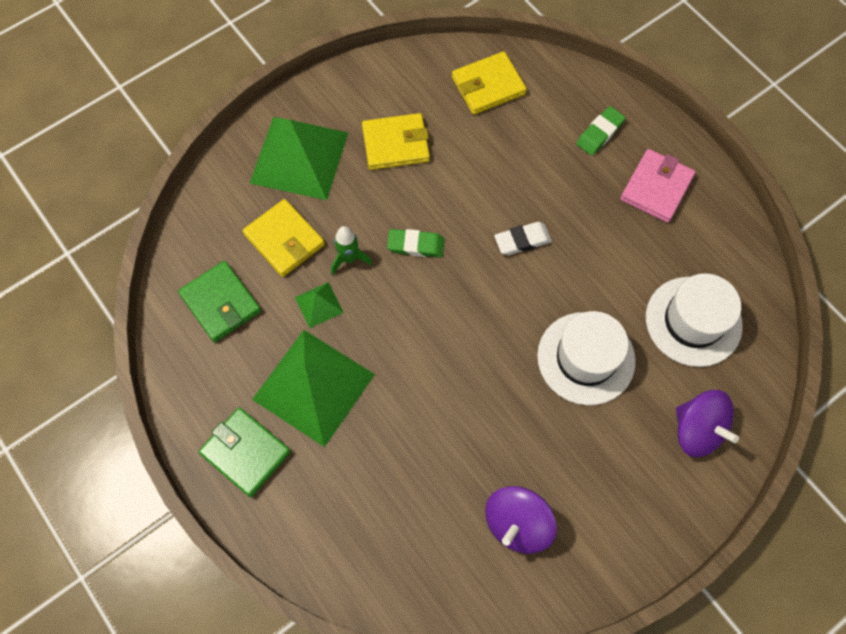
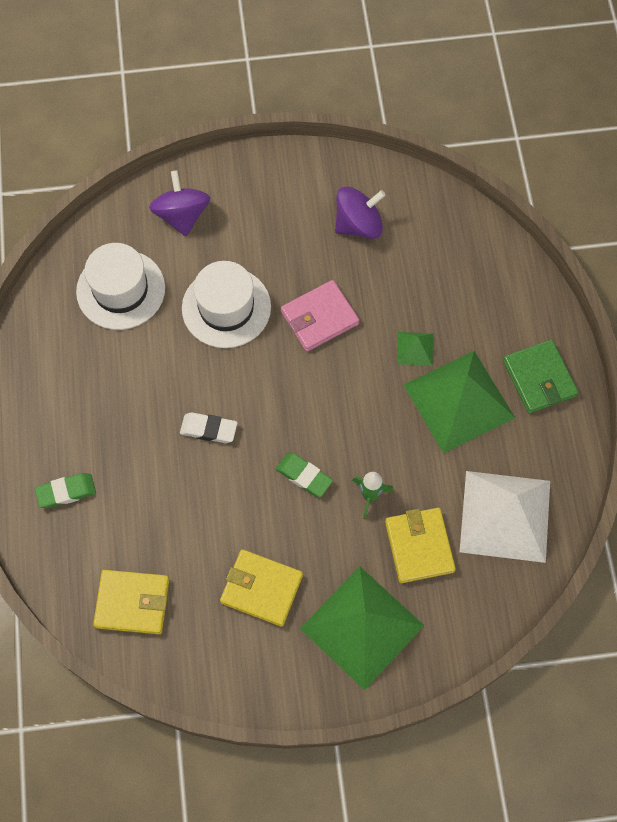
camera: 150 degrees left, 0 degrees up
(221, 303) = (505, 516): green wallet -> white pyramid
(319, 304) = (419, 468): green pyramid -> green pyramid (415, 348)
(656, 188) = (59, 412): pink wallet -> pink wallet (319, 318)

